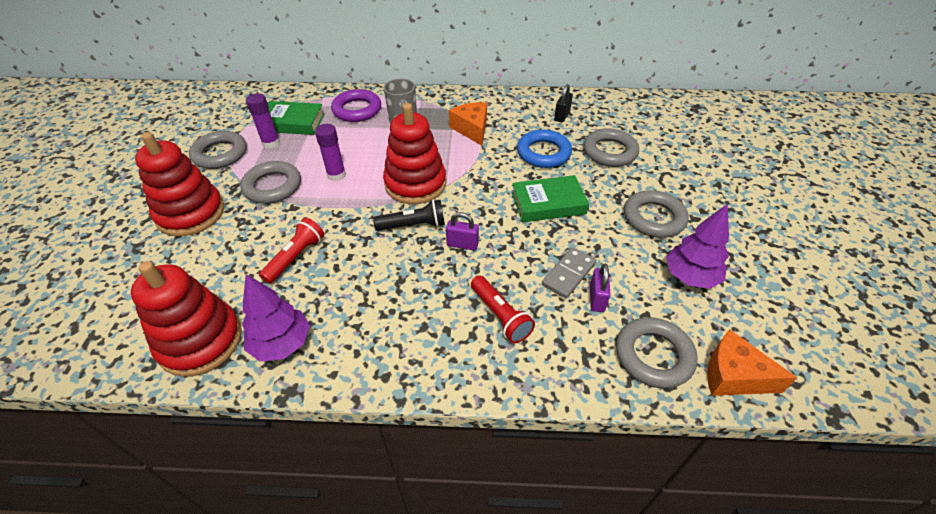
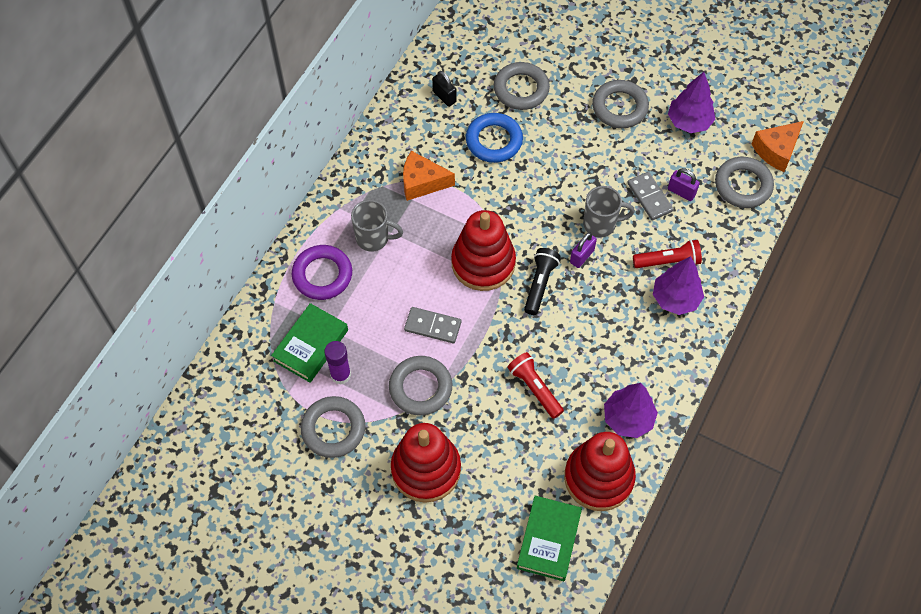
camera: 65 degrees left, 15 degrees up
(336, 175) = (432, 326): purple glue stick -> grey domino
(456, 338) = (675, 299): none -> purple tree
(508, 247) = (601, 224): none -> grey mug
(548, 203) = (564, 171): green book -> green book (548, 540)

